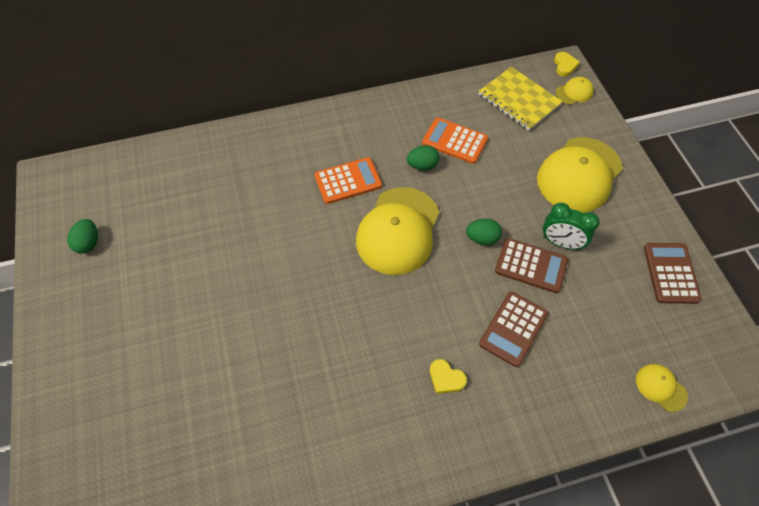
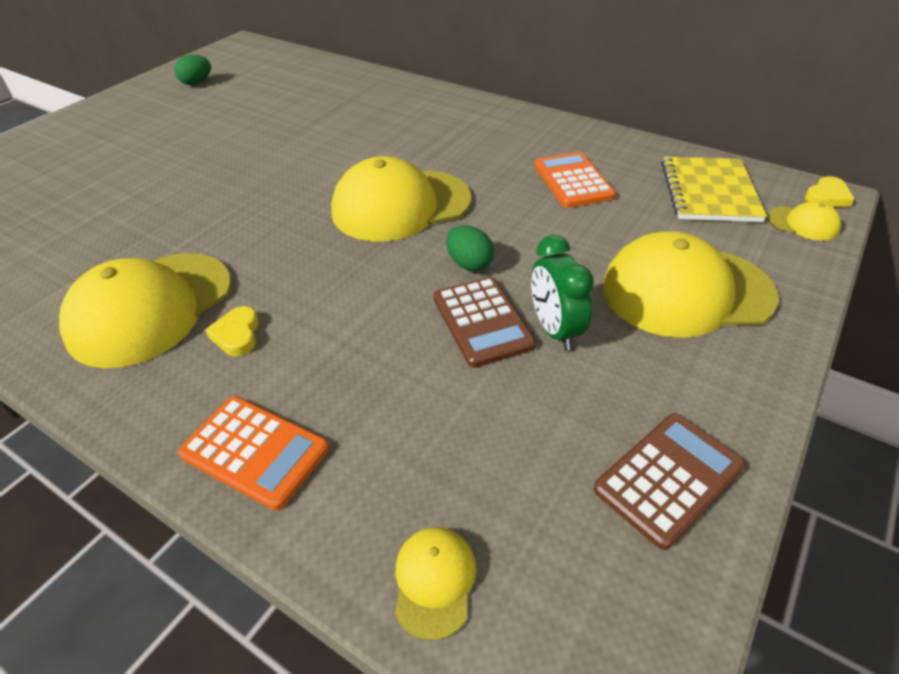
camera: 50 degrees right, 15 degrees down
(348, 181) = (420, 150): orange calculator -> orange calculator (255, 451)
(381, 411) = (150, 308): none -> yellow cap
(422, 165) = (507, 178): green egg -> none
(513, 329) = (367, 355): brown calculator -> none

